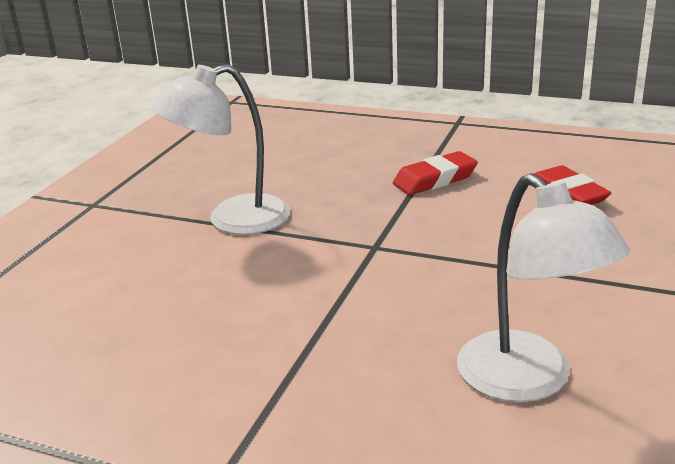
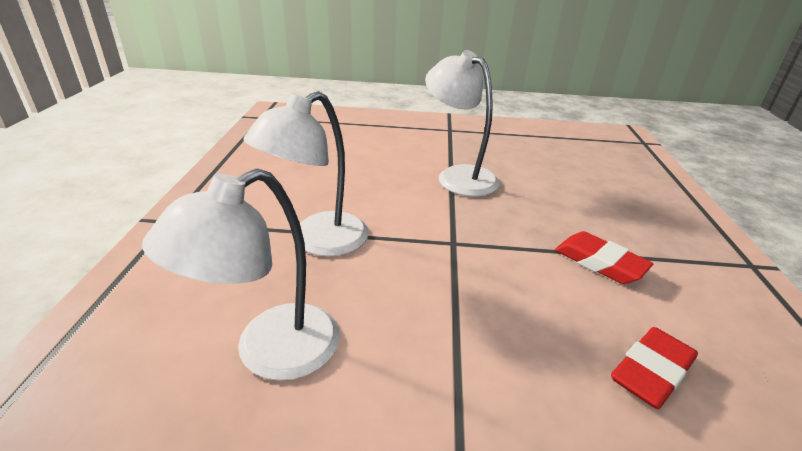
camera: 70 degrees right, 5 degrees up
(335, 339) = (317, 241): none -> white lamp

